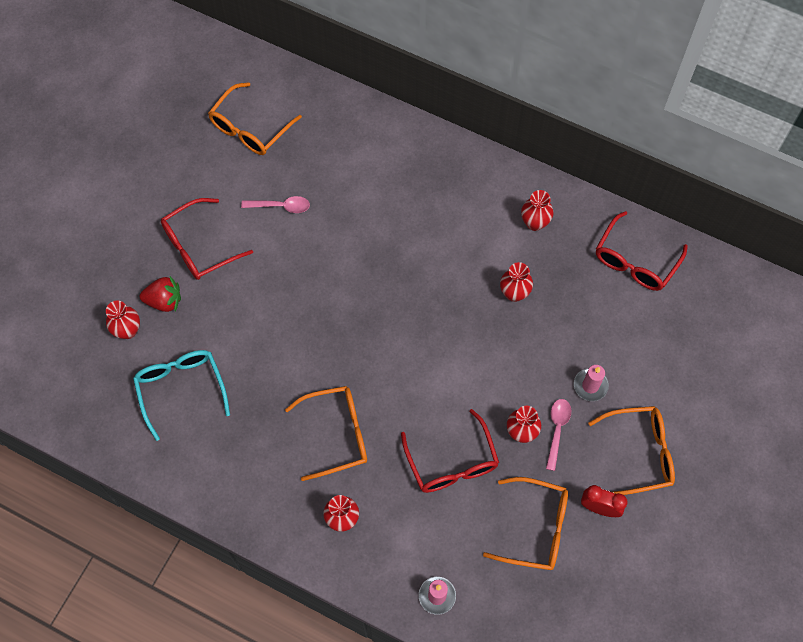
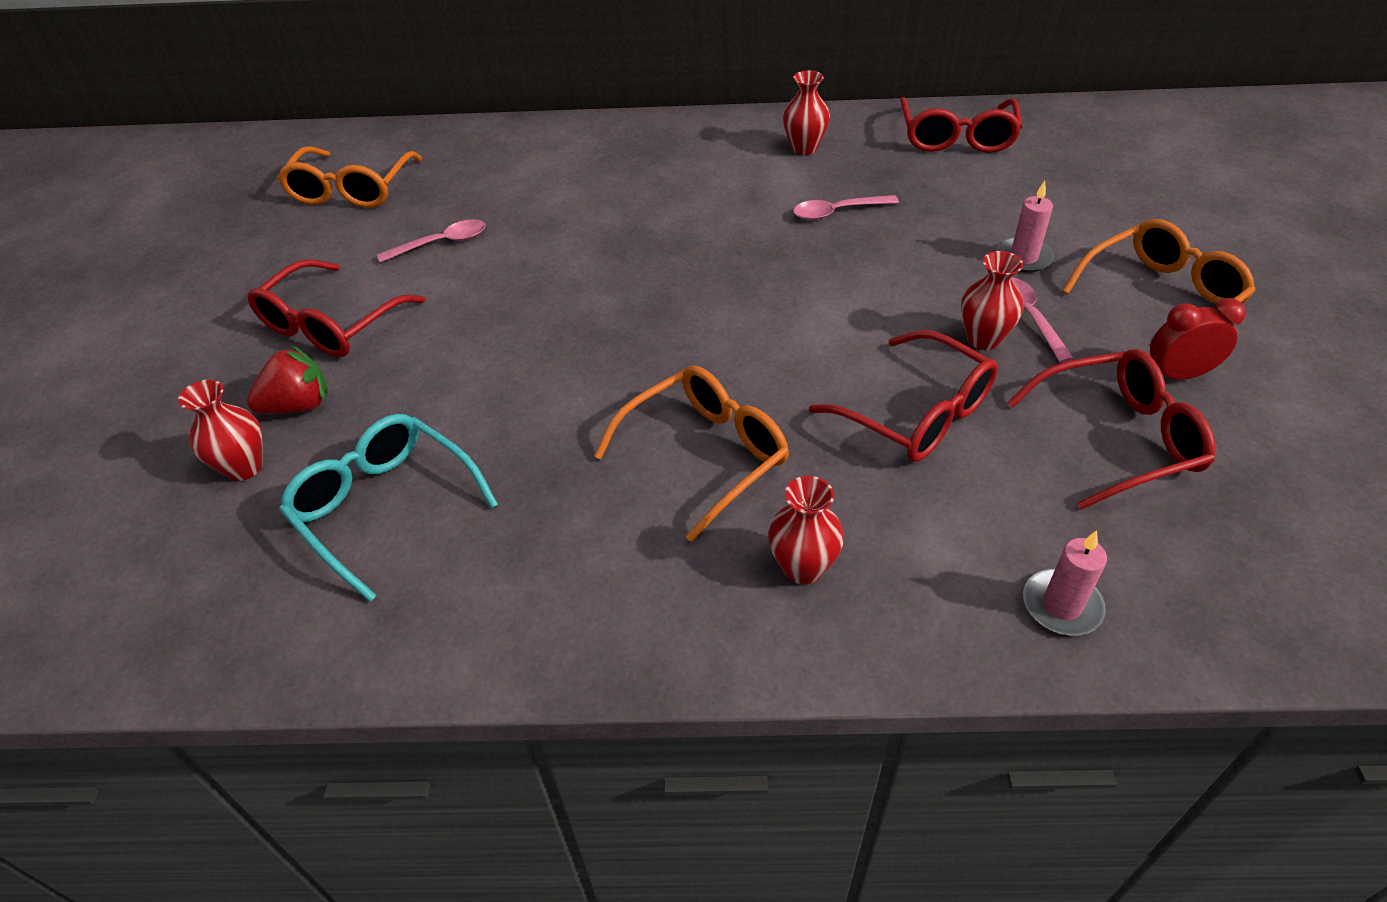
camera: 25 degrees left, 20 degrees down
(514, 293) = (837, 212): red vase -> pink spoon
(536, 528) = (1118, 438): orange glasses -> red glasses

